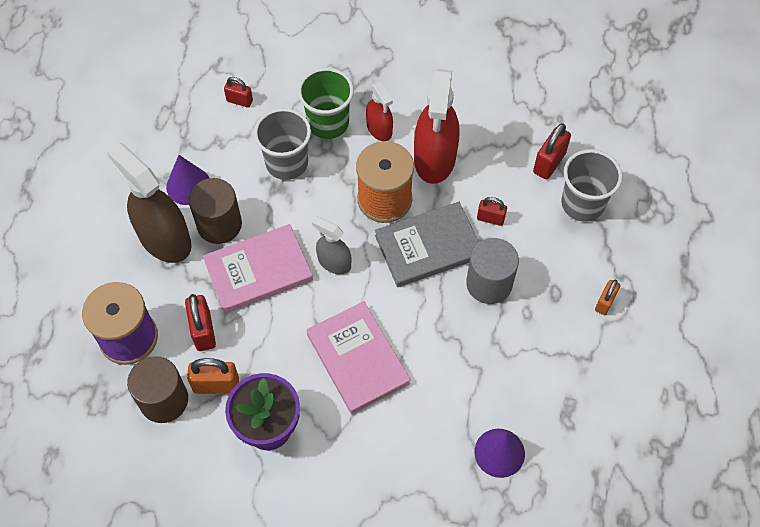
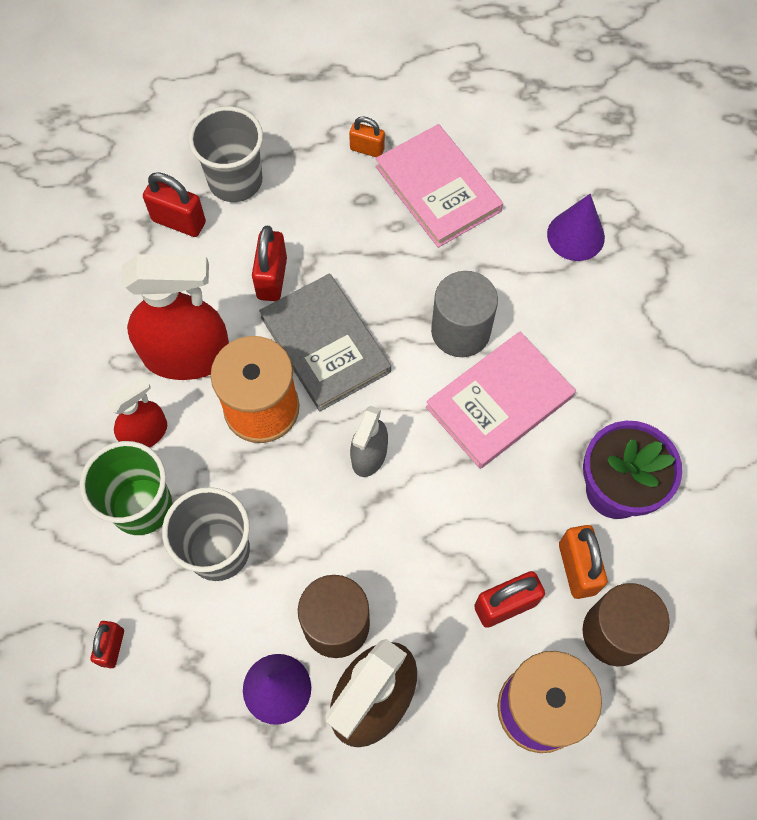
camera: 100 degrees left, 5 degrees up
(258, 271) = (400, 552): pink book -> pink book (438, 189)
(489, 283) = (365, 269): grey cylinder -> grey cylinder (460, 331)
(490, 218) = (272, 278): red padlock -> red padlock, size x1.55

